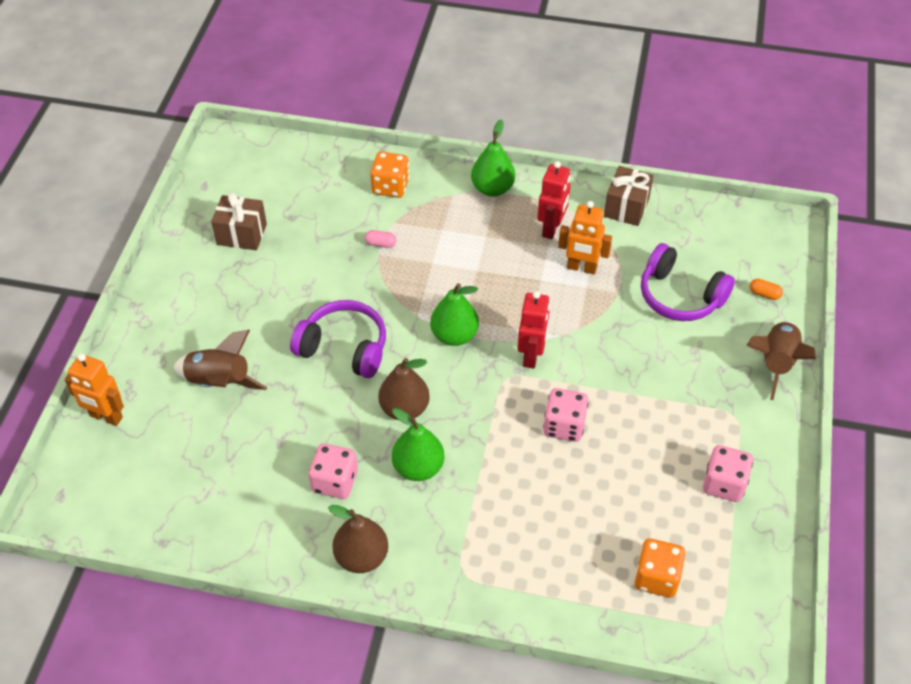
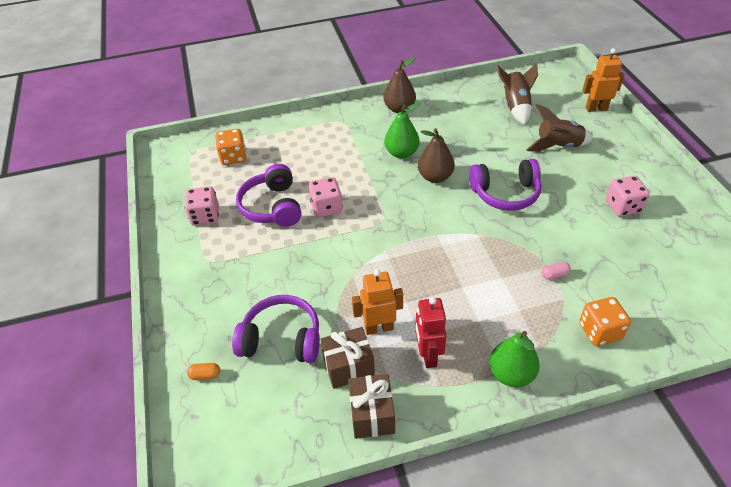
camera: 155 degrees right, 5 degrees down
(241, 234) = (661, 235): brown gift -> brown gift (348, 367)
(335, 481) = (442, 130): pink dice -> pink dice (623, 207)
(454, 335) = (440, 232): green pear -> none
(531, 356) = (375, 241): red robot -> none
(631, 459) = (272, 206): none -> purple headphones
(776, 363) = (183, 314): brown rocket -> brown rocket (515, 106)

